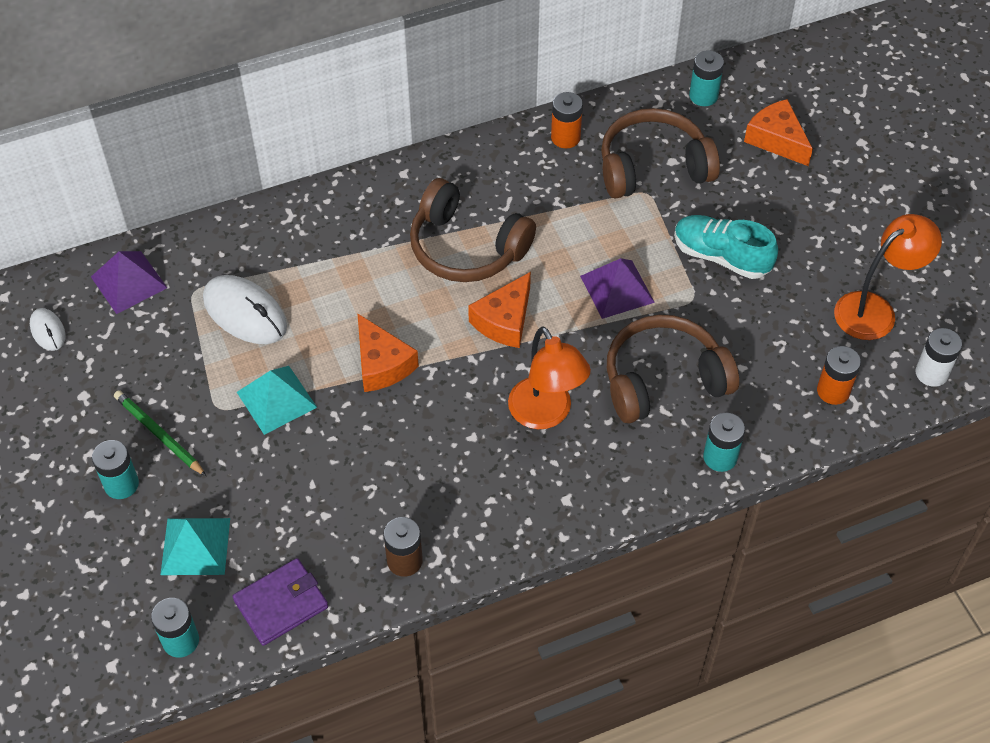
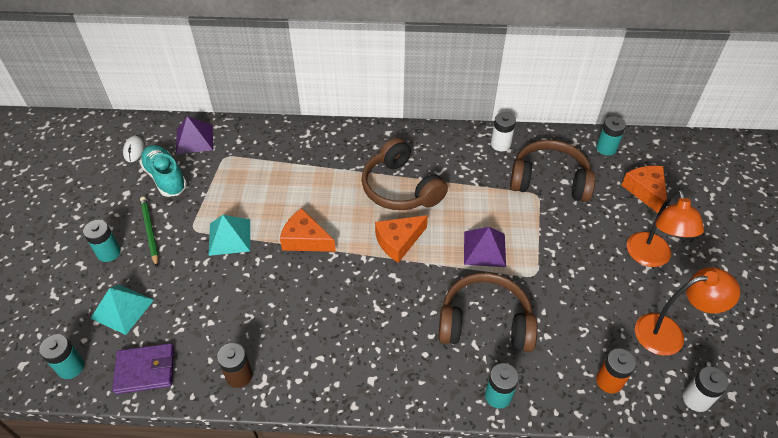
camera: 25 degrees right, 5 degrees down
(245, 313) = (245, 179): white mouse -> none
(381, 364) = (305, 239): orange cheese -> orange cheese turned 120 degrees clockwise
(546, 414) = (391, 314): orange lamp -> orange lamp (651, 258)
(565, 137) = (500, 144): orange battery -> white battery
(721, 256) = (568, 253): turquoise shoe -> turquoise shoe (166, 178)

